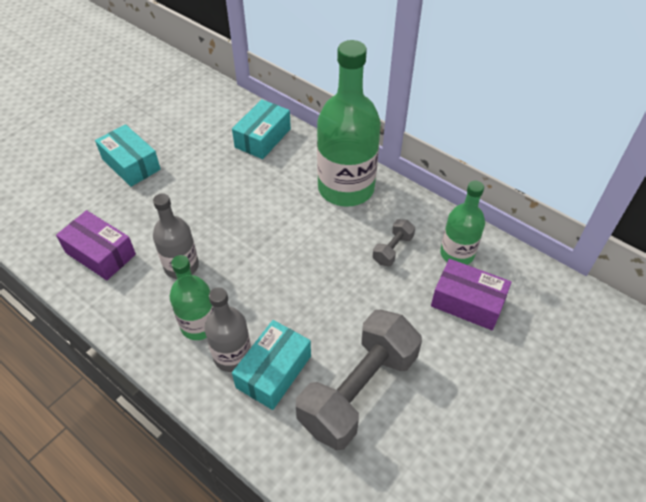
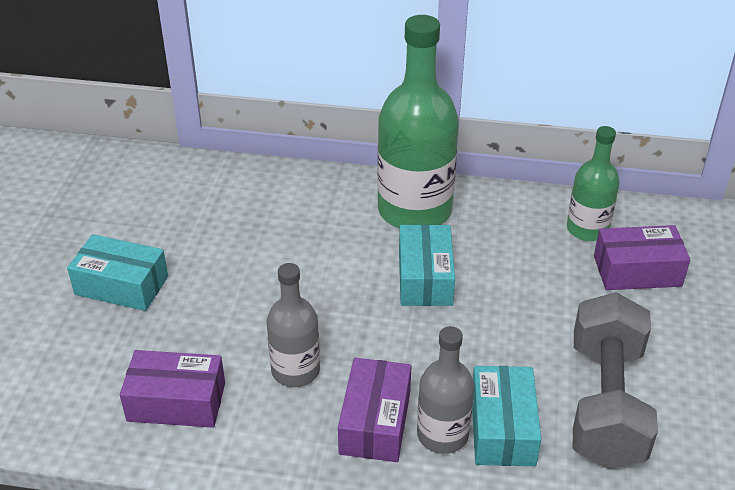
camera: 30 degrees left, 10 degrees down
(199, 325) = (375, 422): green bottle -> purple box
(263, 138) = (269, 194): turquoise box -> turquoise box (425, 278)
(392, 249) = (520, 252): grey dumbbell -> none

